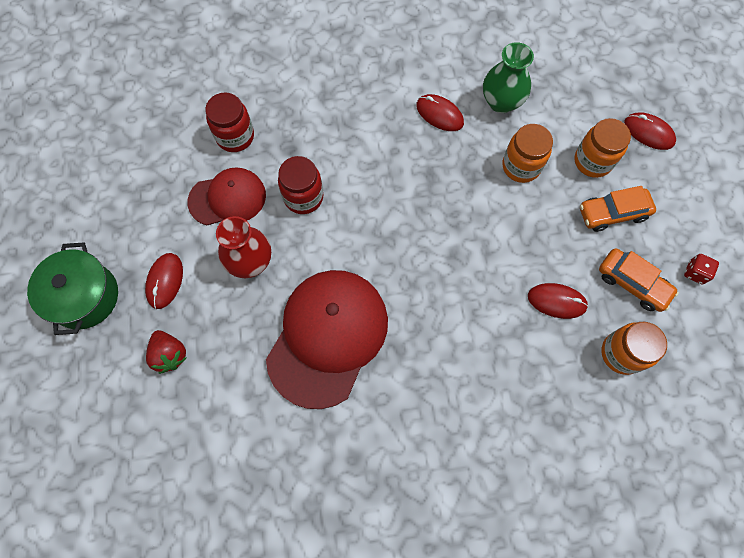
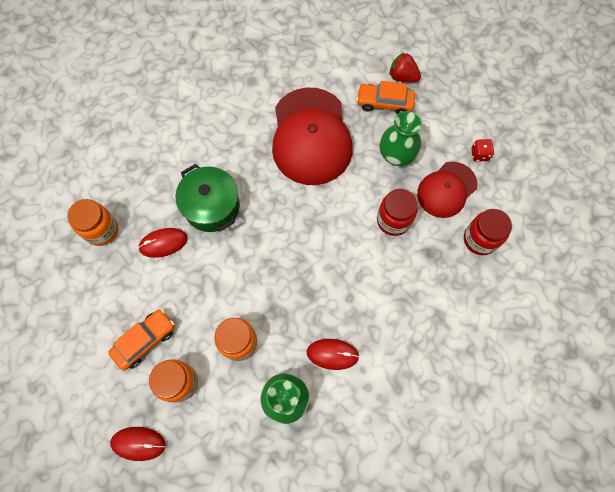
camera: 150 degrees right, 0 degrees up
(85, 296) = (483, 80): green pot -> green pot (212, 207)
(165, 281) = (442, 114): red mouse -> none
(250, 262) = (396, 155): red vase -> green vase
(632, 283) = (110, 288): orange car -> orange car (384, 103)
(695, 272) = (61, 324): red dice -> red dice (479, 154)

